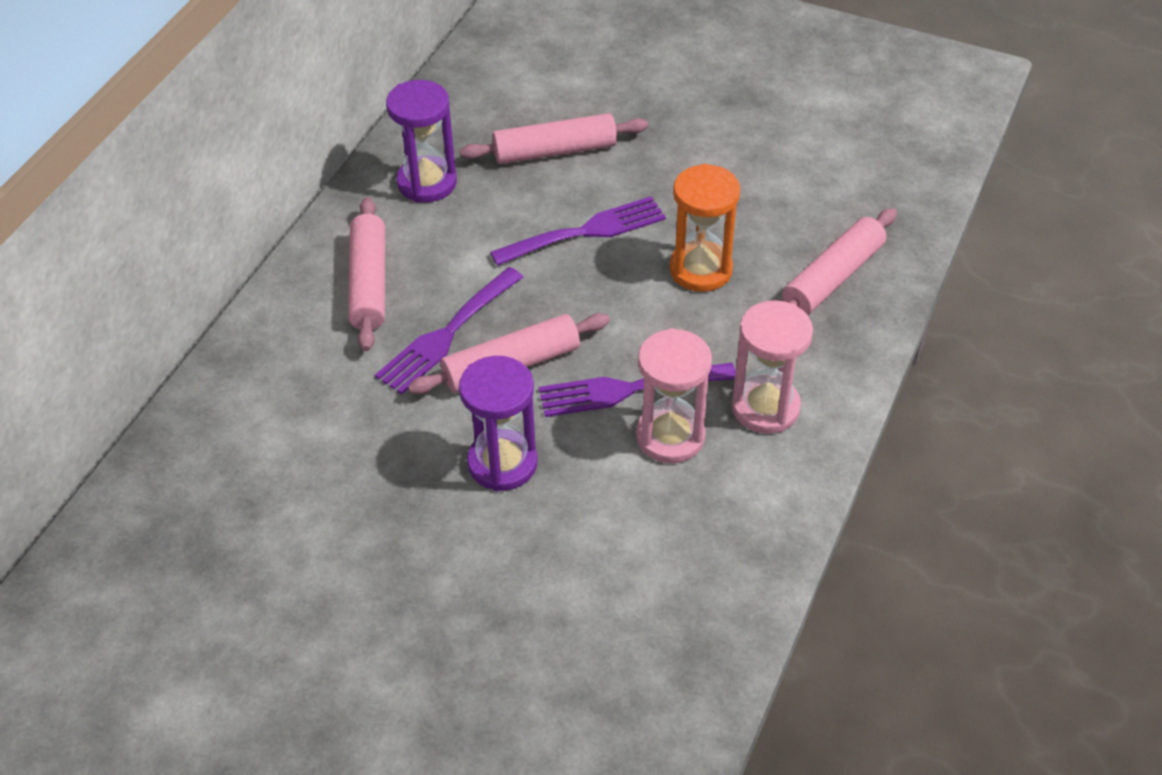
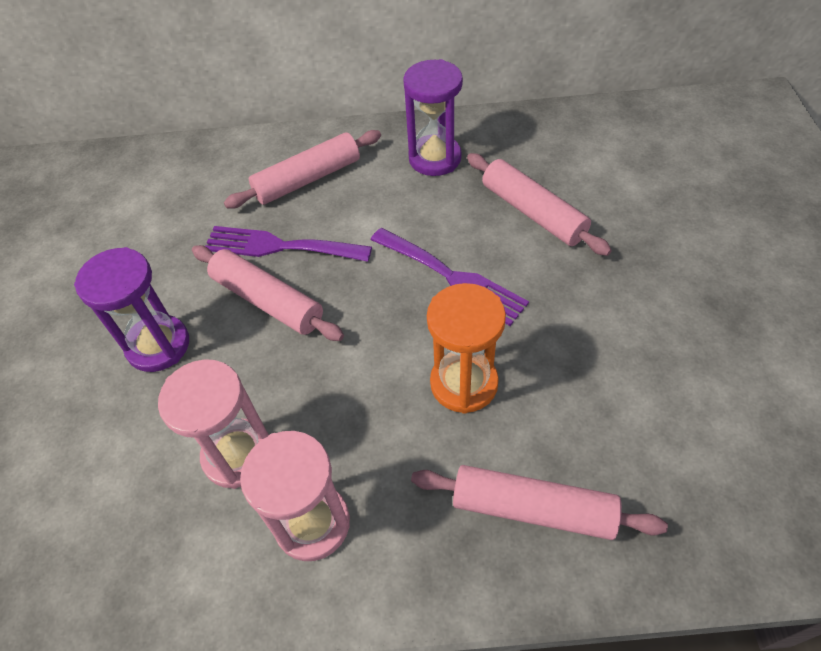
camera: 65 degrees right, 5 degrees up
(627, 389) = (280, 395): purple fork -> none

